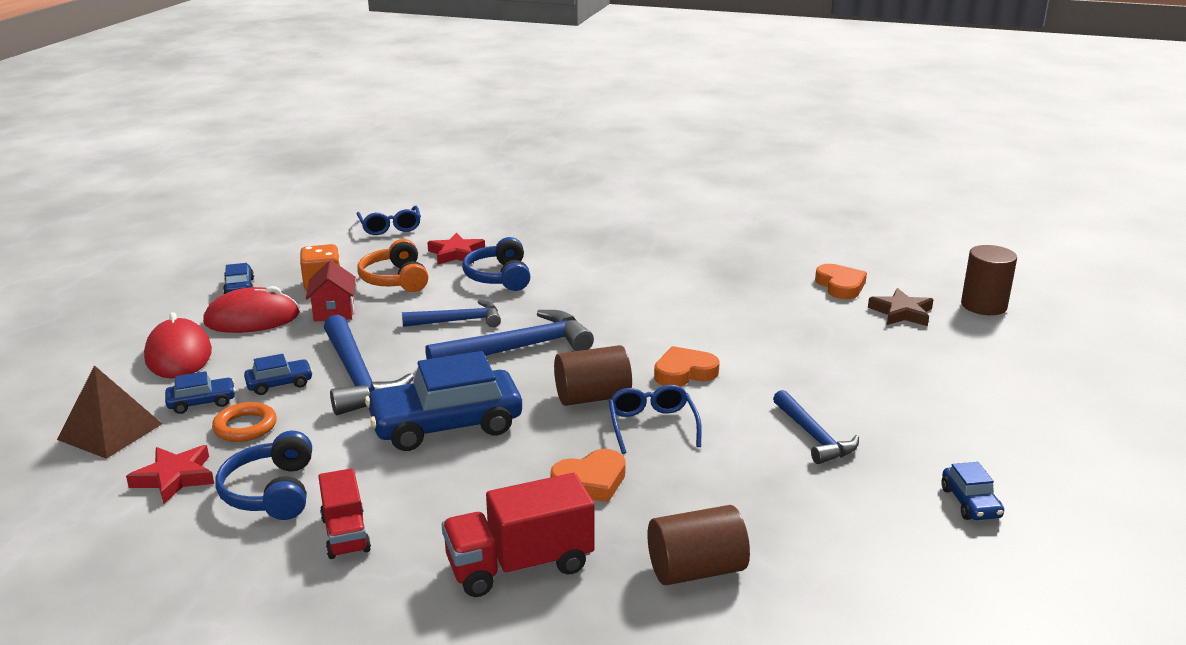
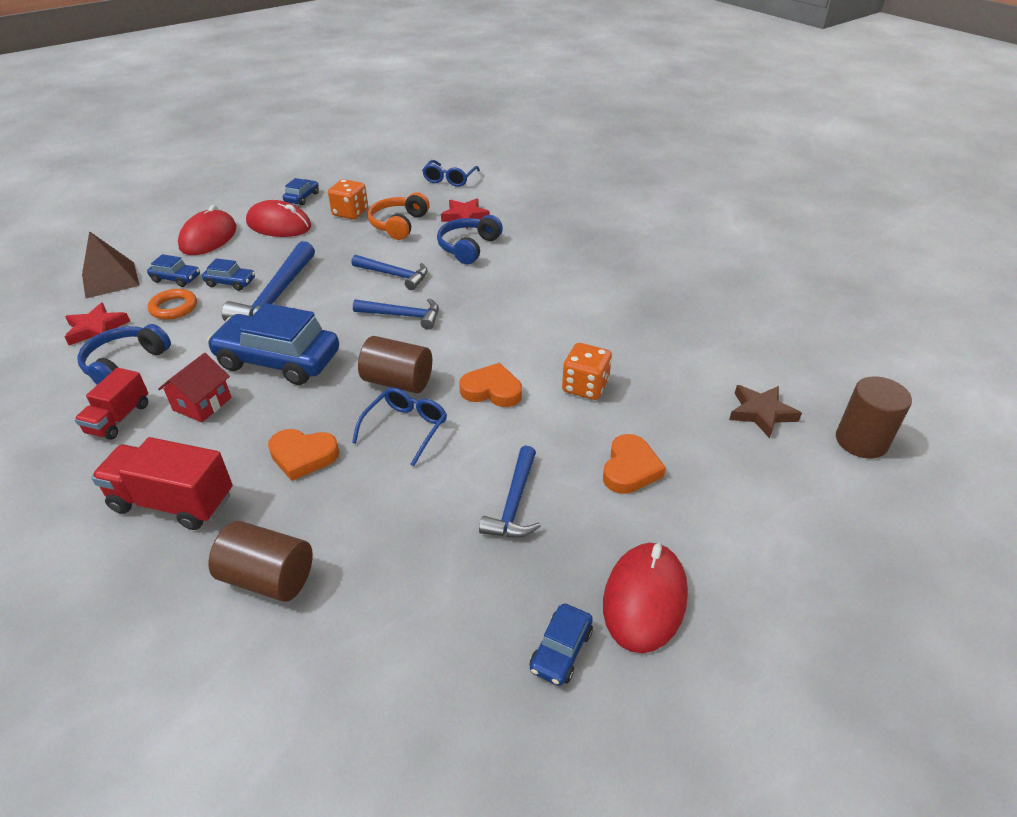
camera: 35 degrees right, 15 degrees up
(334, 311) = (330, 237): red house -> red house (202, 404)
(518, 349) = (402, 316): blue hammer -> blue hammer, size x0.63
(755, 342) = (585, 387): none -> orange dice
(840, 286) = (737, 360): orange heart -> orange heart (630, 468)
(979, 450) = (644, 599): none -> red mouse

